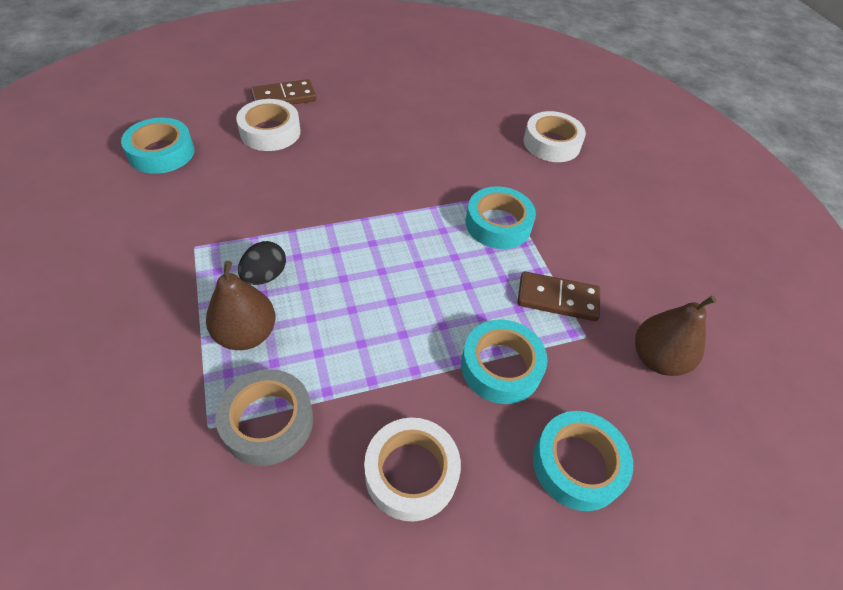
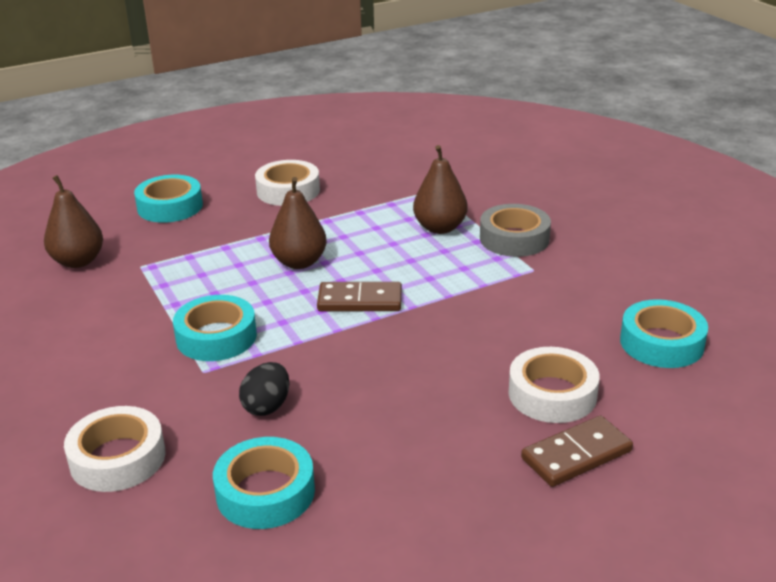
camera: 175 degrees right, 20 degrees down
(265, 276) = (450, 260): black egg -> black egg (267, 406)
(268, 422) = (395, 196): grey tape -> grey tape (514, 238)
(418, 305) = (299, 262): none -> brown pear
(501, 366) = (222, 239): turquoise tape -> turquoise tape (265, 492)
(557, 299) = (160, 285): brown domino -> brown domino (360, 300)

